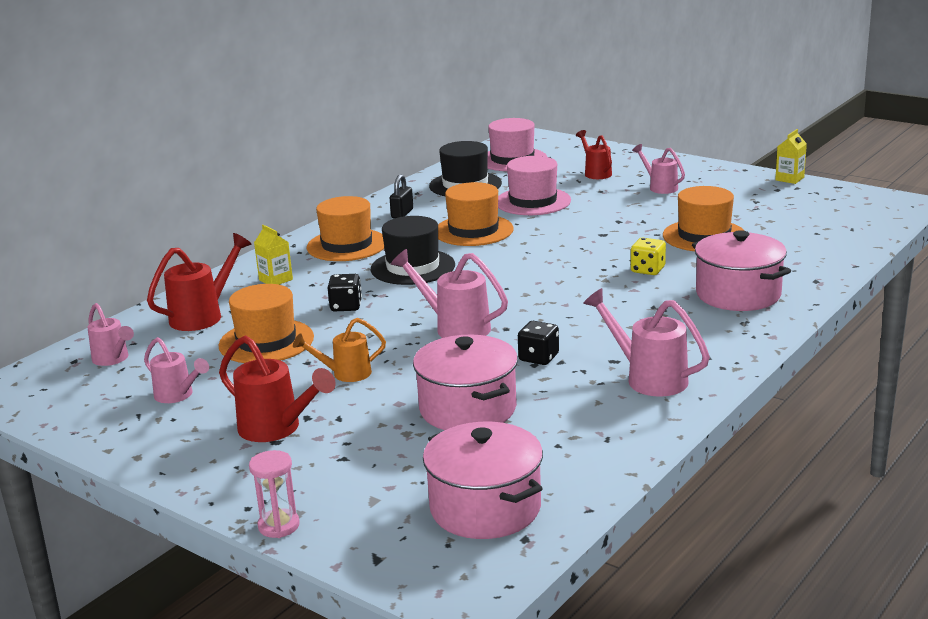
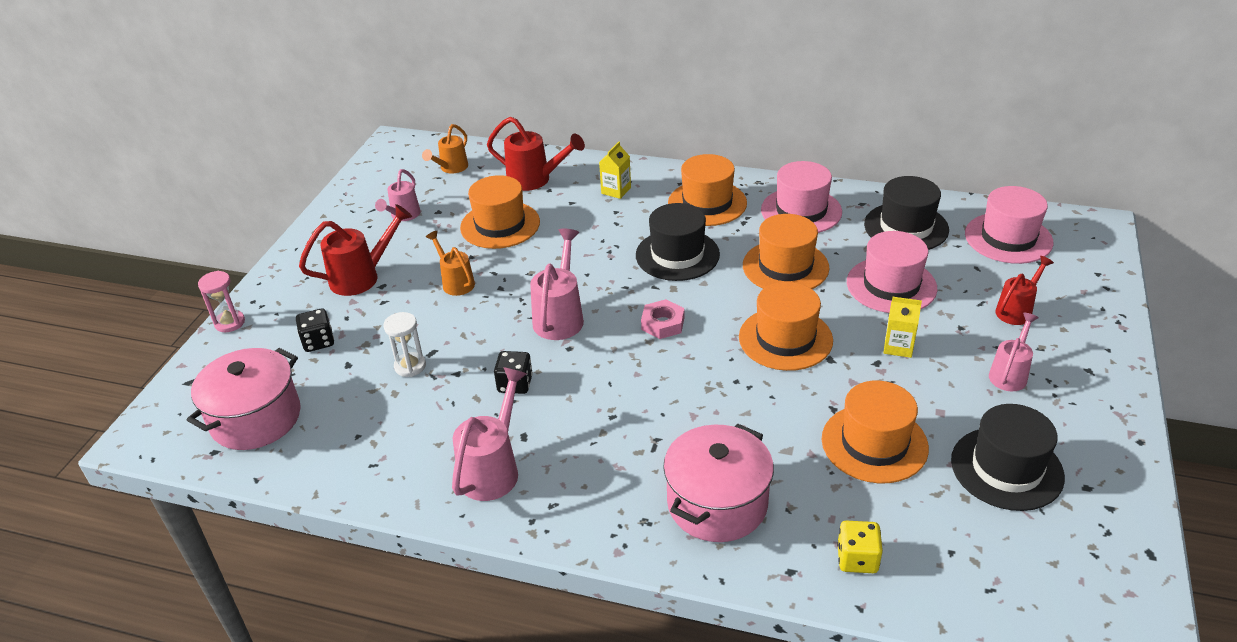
camera: 70 degrees right, 15 degrees up
(113, 359) = (451, 168): pink watering can -> orange watering can
(276, 429) = (361, 277): red watering can -> red watering can turned 135 degrees counterclockwise
(346, 306) = (579, 243): black dice -> black dice (318, 342)
(402, 213) = (801, 211): black padlock -> pink hat
(468, 409) = (410, 366): pink pot -> white hourglass
(506, 285) = (662, 323): none -> pink nut
(566, 244) = (785, 339): none -> orange hat
(647, 270) = (749, 415): yellow dice -> yellow dice (857, 559)
(750, 205) = (1006, 468): none -> black hat
(789, 179) = (1140, 494): yellow carton -> yellow carton (898, 347)

